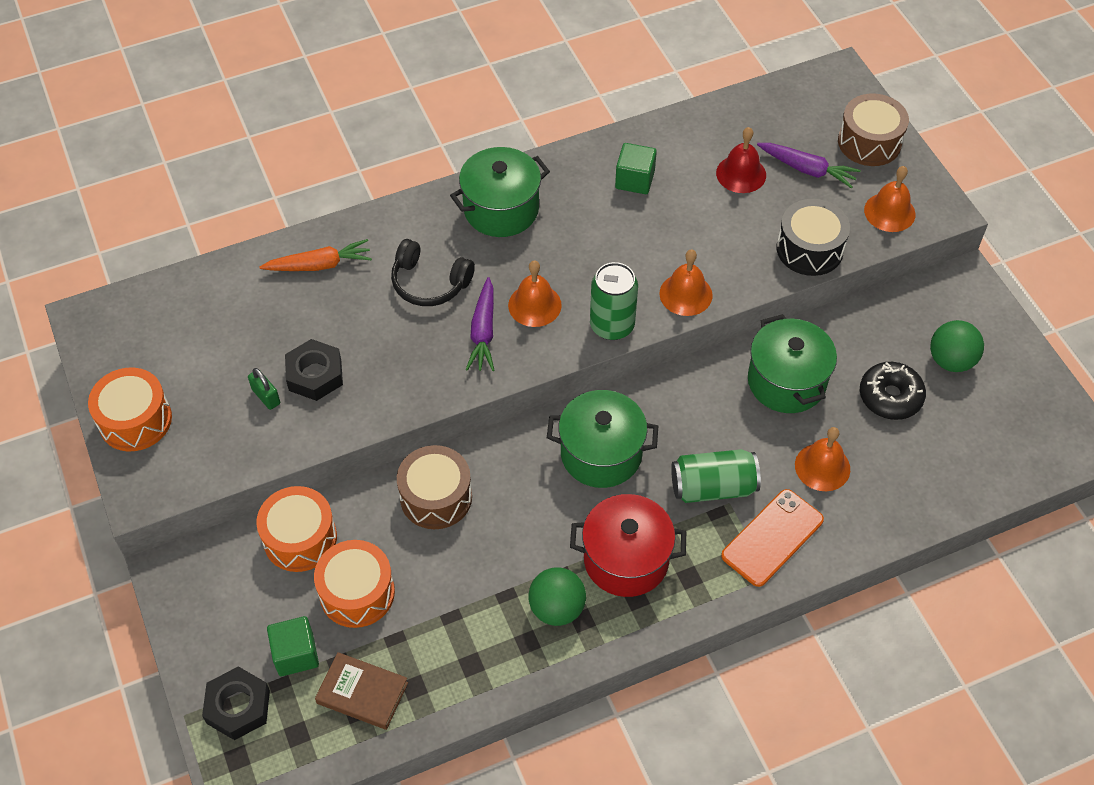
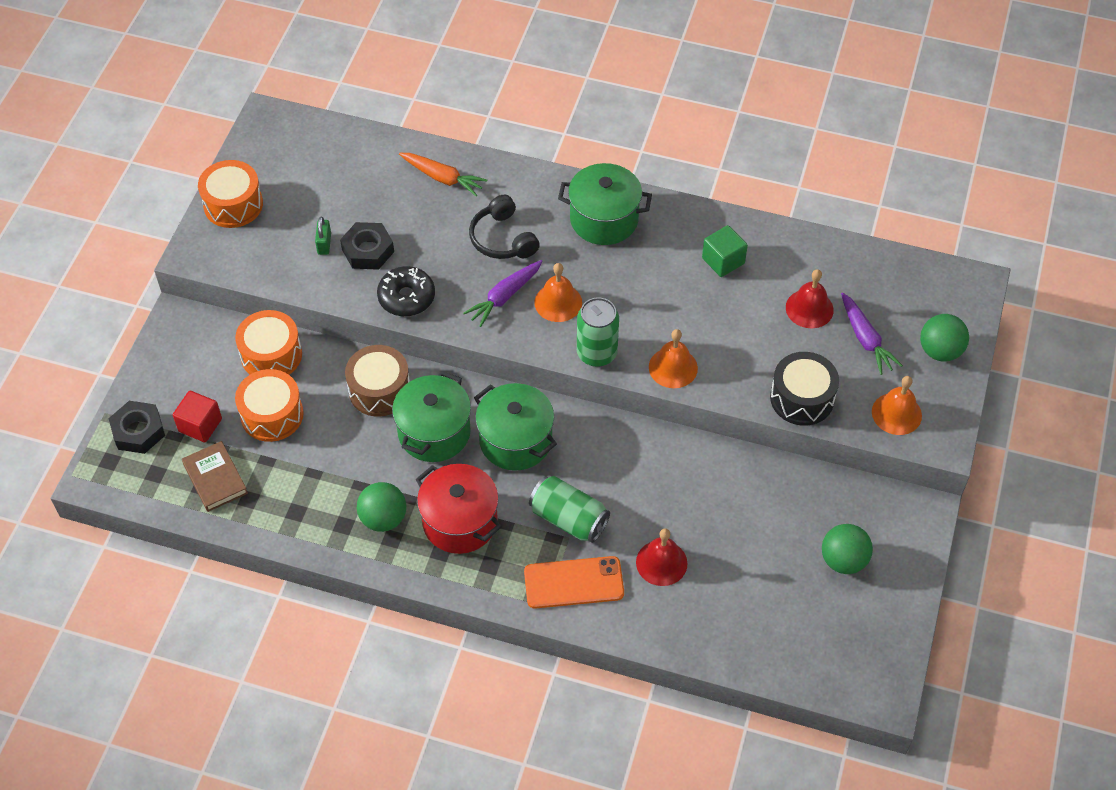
camera: 40 degrees right, 0 degrees up
(296, 654) = (200, 425): green cube -> red cube
(786, 381) = (700, 486): green pot -> green pot (434, 432)
(822, 467) = (661, 562): orange bell -> red bell
(869, 142) = (940, 351): brown drum -> green ball
(890, 397) = (766, 552): black donut -> black donut (406, 297)

